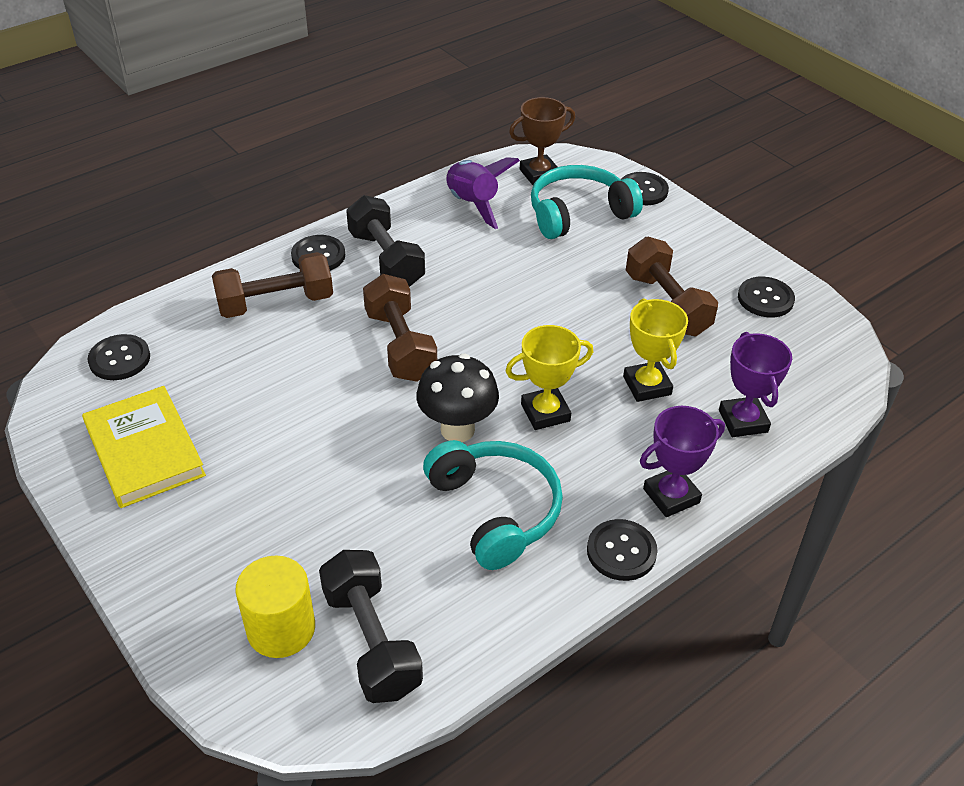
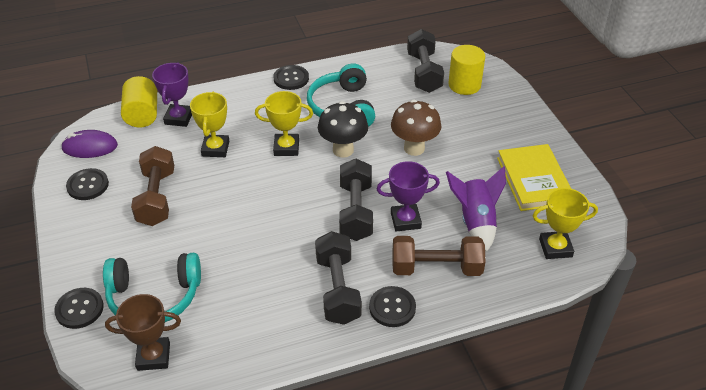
camera: 160 degrees left, 0 degrees up
(119, 359) = (555, 248): black button -> yellow trophy
(346, 460) = (414, 148): none -> brown mushroom
(400, 345) = (355, 211): brown dumbbell -> black dumbbell
(472, 204) = (237, 333): purple rocket -> purple rocket (475, 222)
(671, 496) = (249, 94): purple trophy -> purple trophy (405, 220)
(802, 413) = (142, 115): none -> yellow cylinder
(819, 346) = (90, 147): none -> purple mouse

